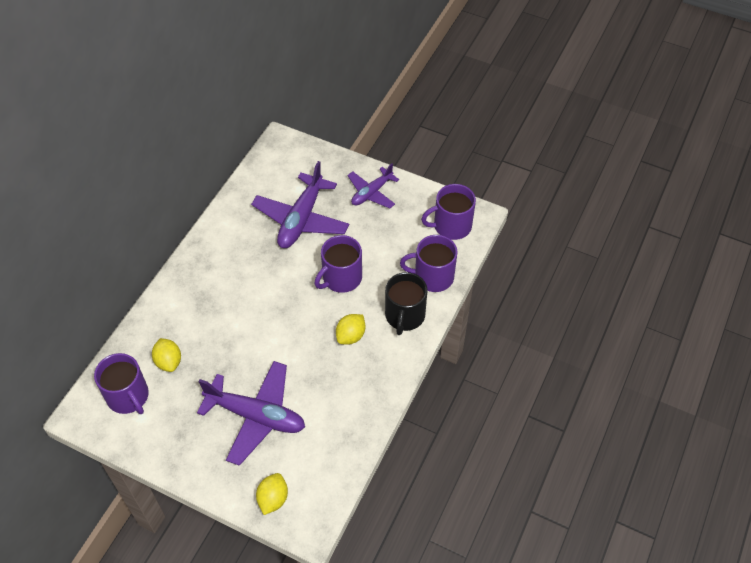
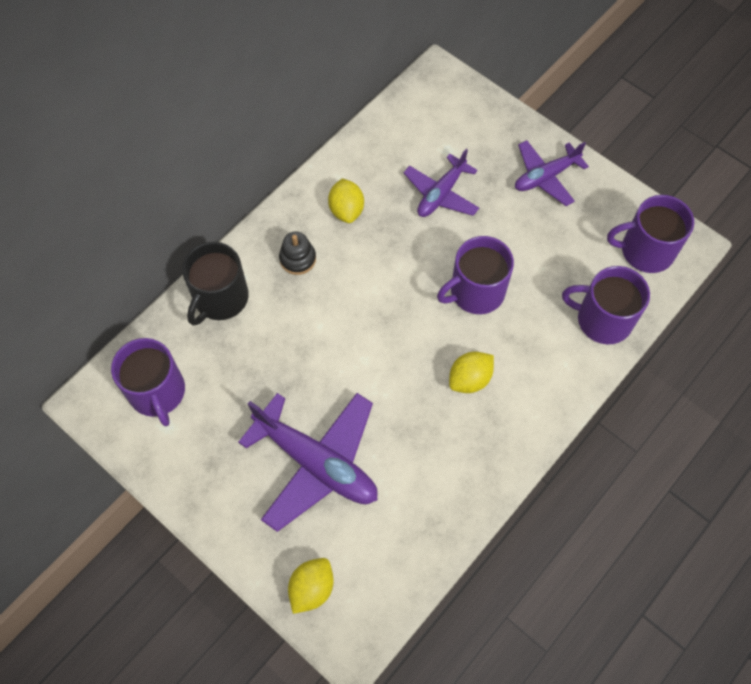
camera: 15 degrees right, 10 degrees up
(169, 361) = (220, 356): yellow lemon -> yellow lemon (346, 210)
(209, 284) = (298, 259): none -> black stacking toy
(301, 219) = (441, 194): purple plane -> purple plane, size x0.60
(404, 315) = (550, 367): black mug -> black mug (220, 298)

